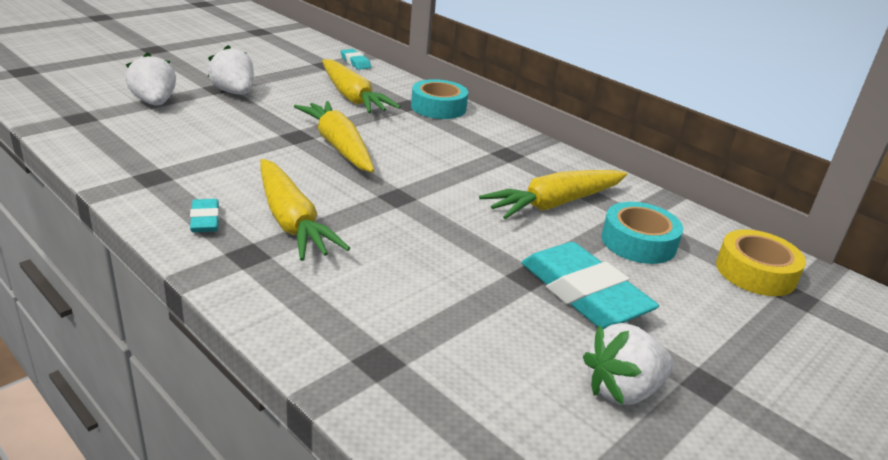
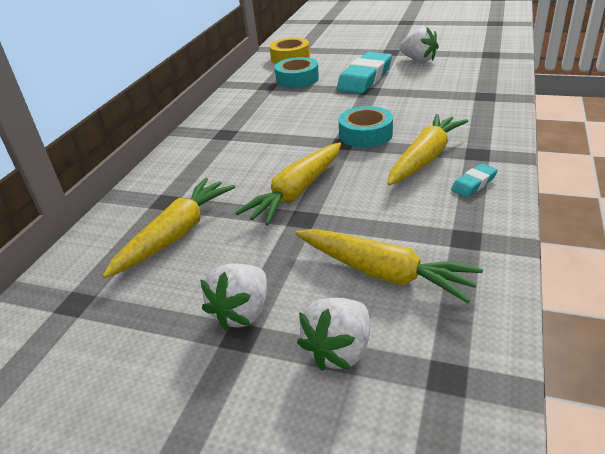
camera: 110 degrees left, 5 degrees up
(355, 62) = (49, 285): turquoise eraser -> none
(438, 107) = (157, 185): turquoise tape -> turquoise tape (365, 134)
(554, 204) = (283, 103): yellow carrot -> yellow carrot (383, 273)

